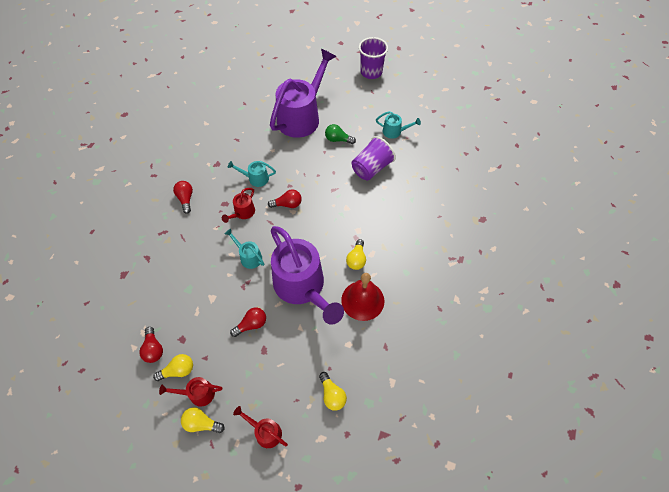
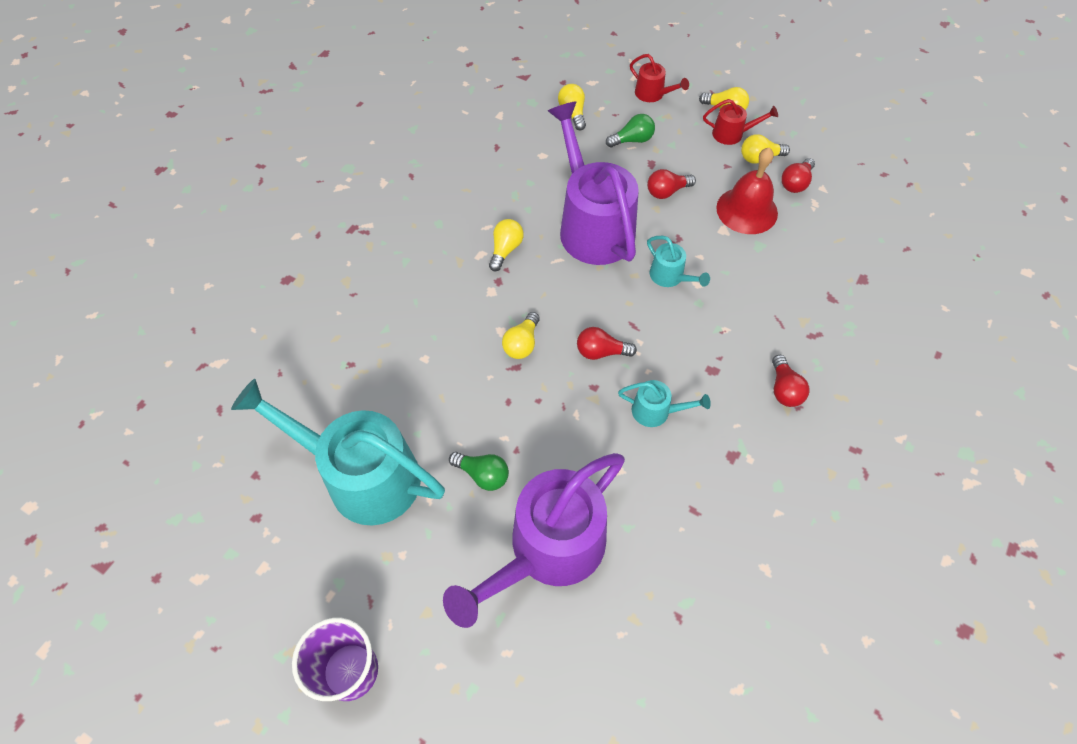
camera: 170 degrees left, 0 degrees up
(153, 349) = (795, 183): red light bulb -> red light bulb turned 135 degrees counterclockwise
(242, 213) = (680, 347): red watering can -> none
(280, 372) = (632, 140): none -> green light bulb
(333, 202) = (522, 343): none -> yellow light bulb
(362, 300) = (511, 198): red bell -> red bell (747, 210)
(371, 168) = (435, 398): purple cup -> none
(395, 132) = (360, 475): turquoise watering can -> turquoise watering can, size x2.31

